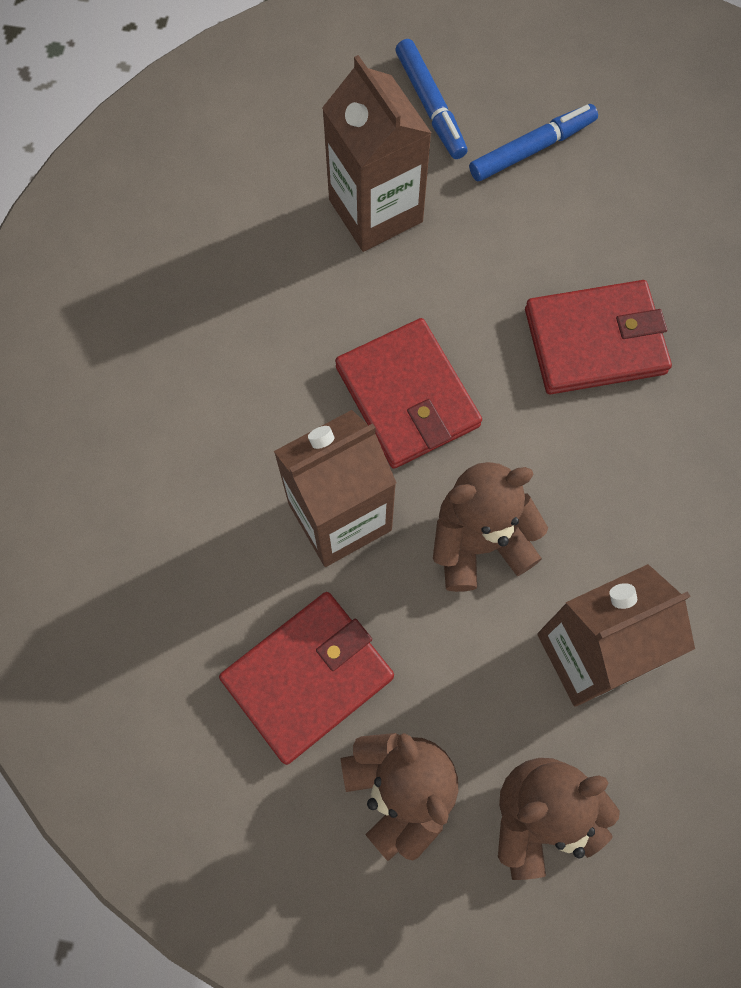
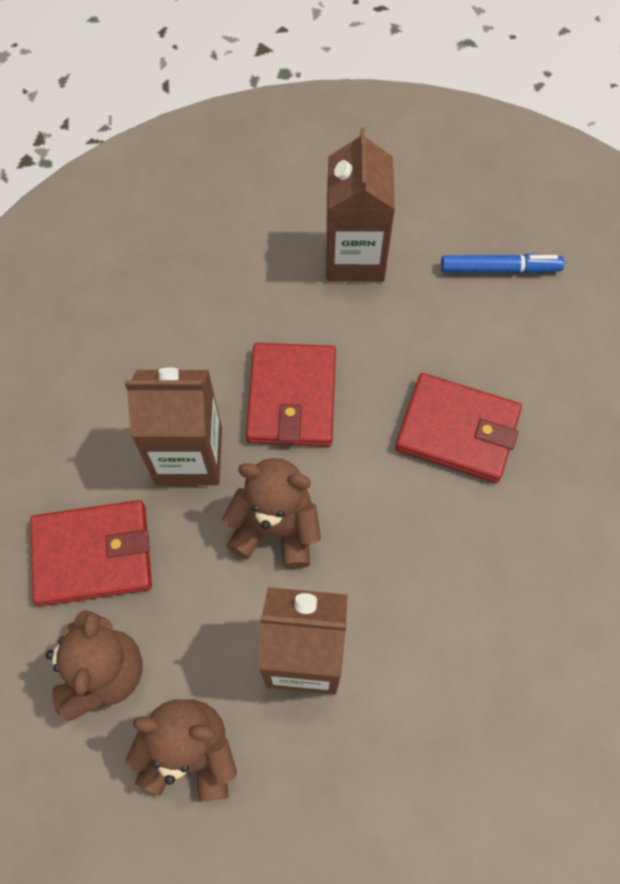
camera: 30 degrees right, 5 degrees down
(430, 105) = (443, 203): blue marker -> none

